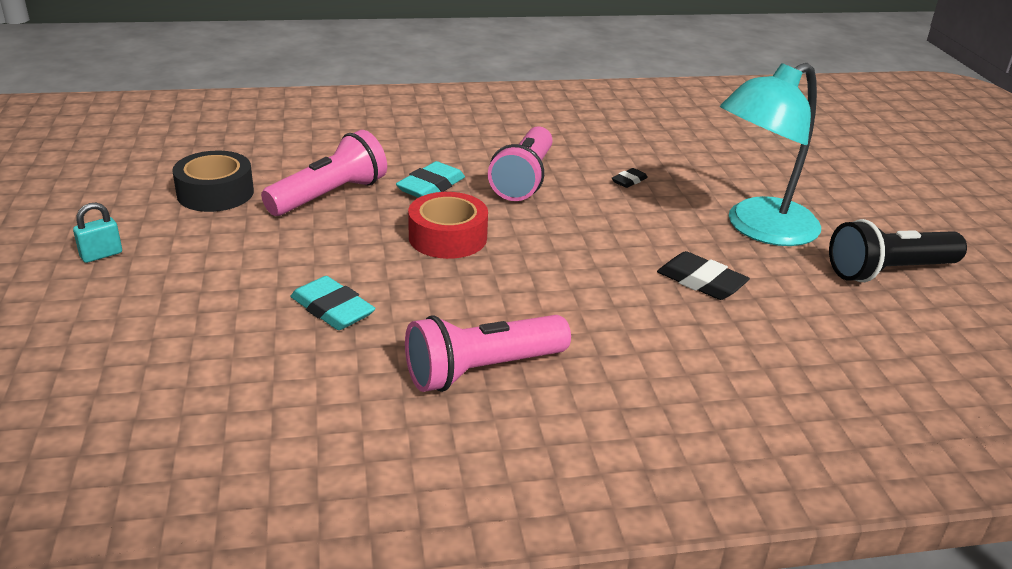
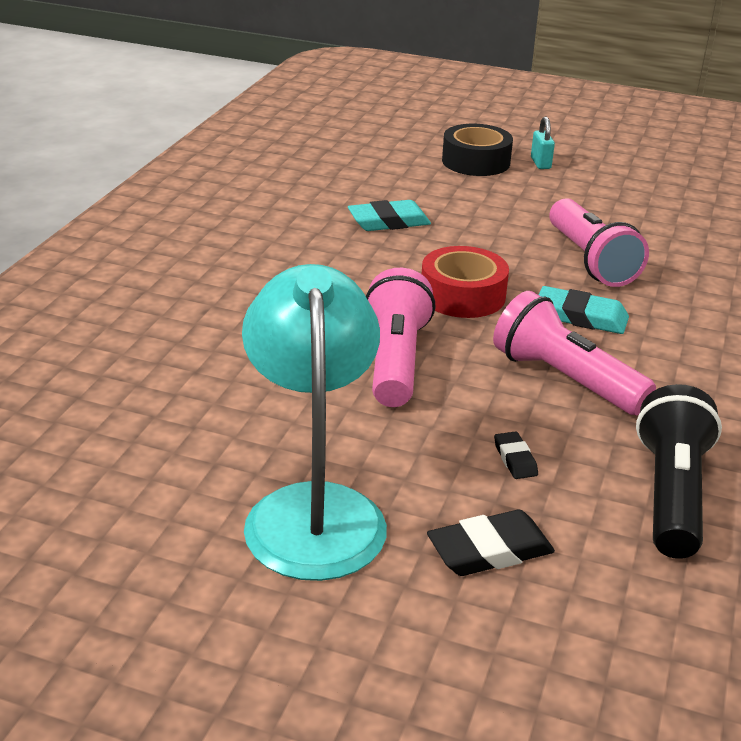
camera: 120 degrees right, 0 degrees up
(215, 193) = (626, 214): black tape -> black tape (476, 161)
(431, 186) = (581, 316): turquoise eraser -> turquoise eraser turned 45 degrees counterclockwise
(482, 370) = (251, 253): pink flashlight -> pink flashlight (395, 361)
(701, 281) = (254, 405): black eraser -> black eraser (490, 550)
(889, 271) = (123, 567): black flashlight -> black flashlight (671, 494)

